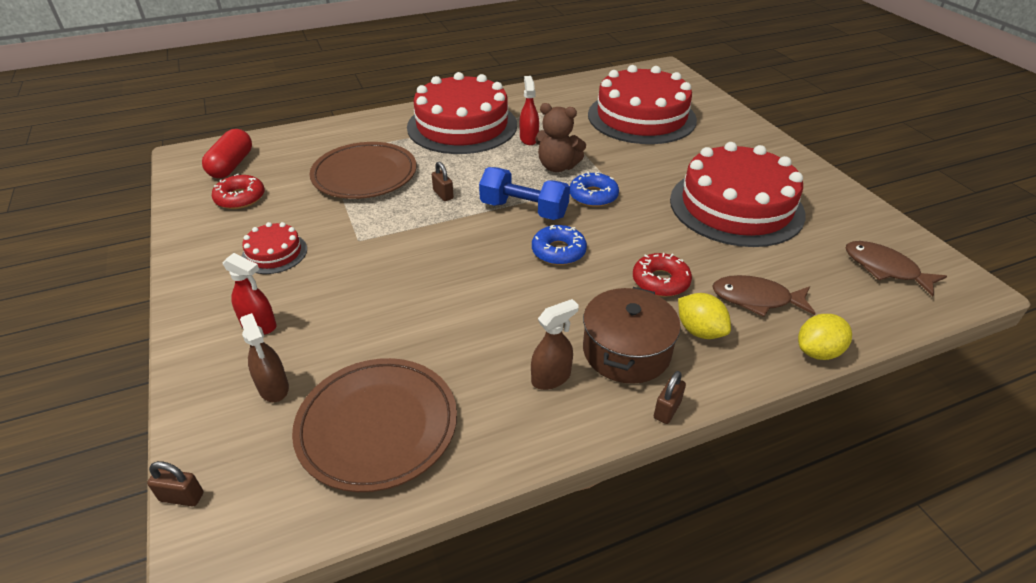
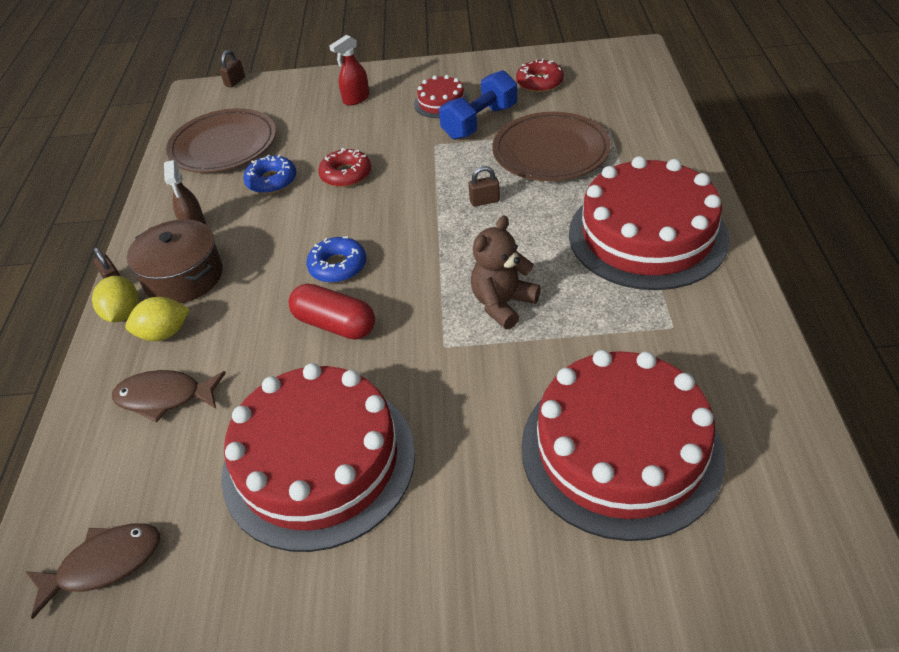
camera: 115 degrees right, 5 degrees up
(231, 165) = (605, 75): red capsule -> red capsule (335, 324)
(273, 388) = (290, 107): brown spray bottle -> none
(524, 210) = (423, 255): blue dumbbell -> blue dumbbell (480, 122)
(529, 139) = (589, 292): red spray bottle -> none
(593, 196) = (420, 320): blue donut -> blue donut (271, 181)
(660, 281) = (243, 329): red donut -> red donut (346, 174)
(756, 299) = (164, 397): brown fish -> brown fish turned 120 degrees counterclockwise
(818, 352) = (72, 411): yellow lemon -> yellow lemon (123, 313)

